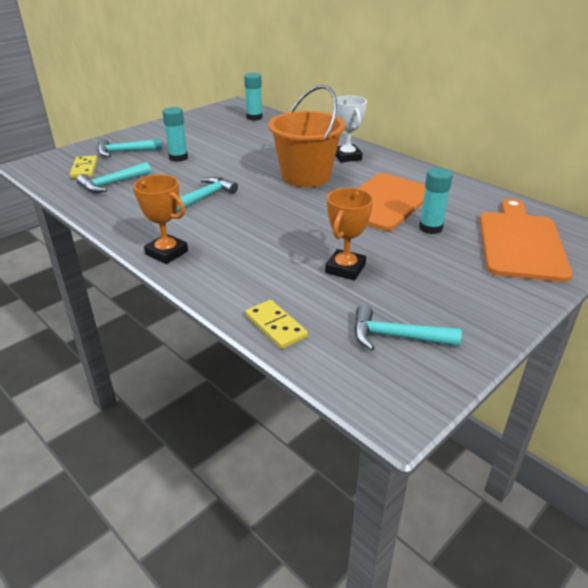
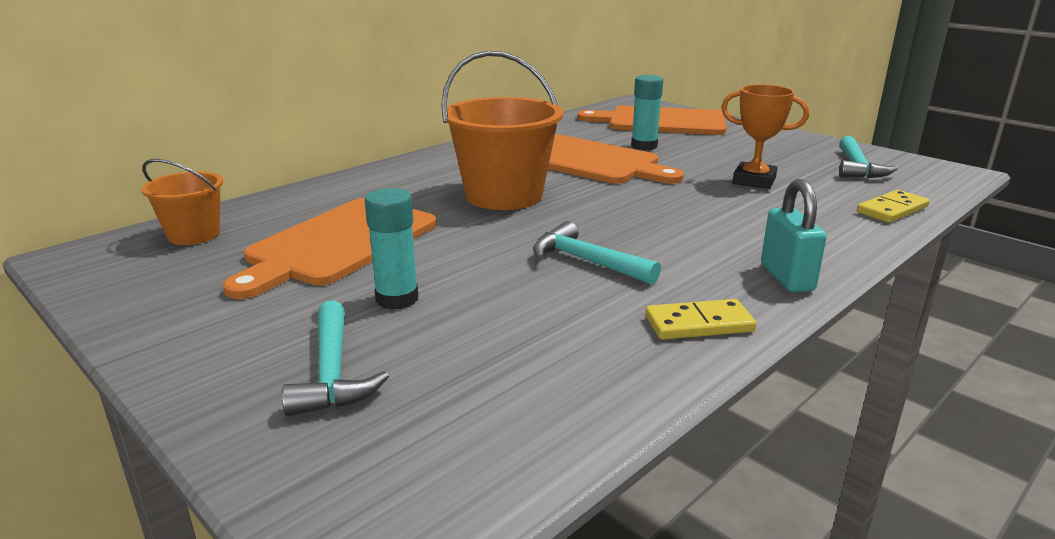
camera: 90 degrees left, 10 degrees down
(84, 169) = (436, 423): yellow domino -> yellow domino (699, 324)
(112, 184) = (533, 364): turquoise hammer -> none
(166, 253) = (786, 278): orange trophy -> turquoise padlock
(239, 143) = (338, 244): none -> orange cutting board
(254, 117) = (194, 235): turquoise glue stick -> orange bucket
(347, 157) = (434, 172): white trophy -> none

